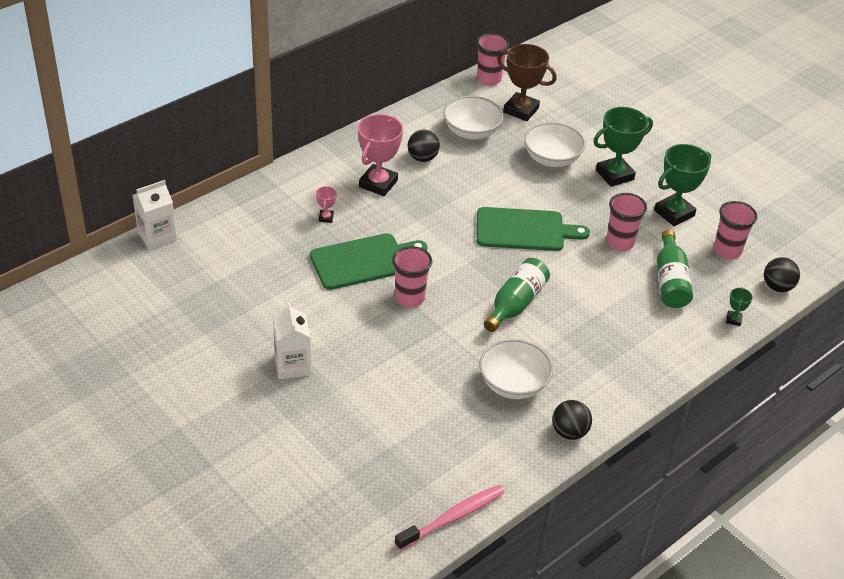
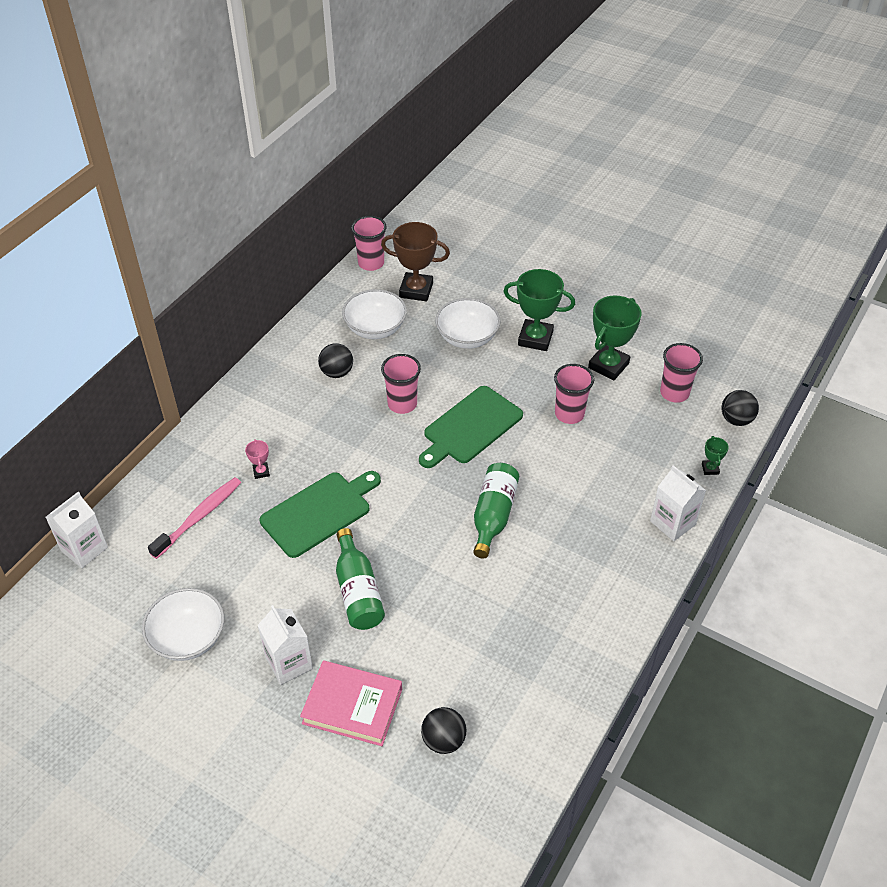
camera: 15 degrees left, 5 degrees up
(332, 412) = (352, 706): none -> pink book
(378, 184) = (301, 415): pink trophy -> none
(409, 298) = (383, 542): pink cup -> pink cup (402, 404)
(453, 517) = (524, 793): pink toothbrush -> pink toothbrush (199, 517)
(513, 384) = (526, 611): white bowl -> white bowl (188, 638)
(524, 230) = (470, 427): green cutting board -> green cutting board turned 150 degrees clockwise
(569, 432) = (602, 650): black ball -> black ball (443, 740)
(614, 175) = (535, 338): green trophy -> green trophy turned 60 degrees clockwise
(670, 281) = (634, 443): green bottle -> green bottle (358, 591)
(678, 353) = (672, 523): none -> white carton

